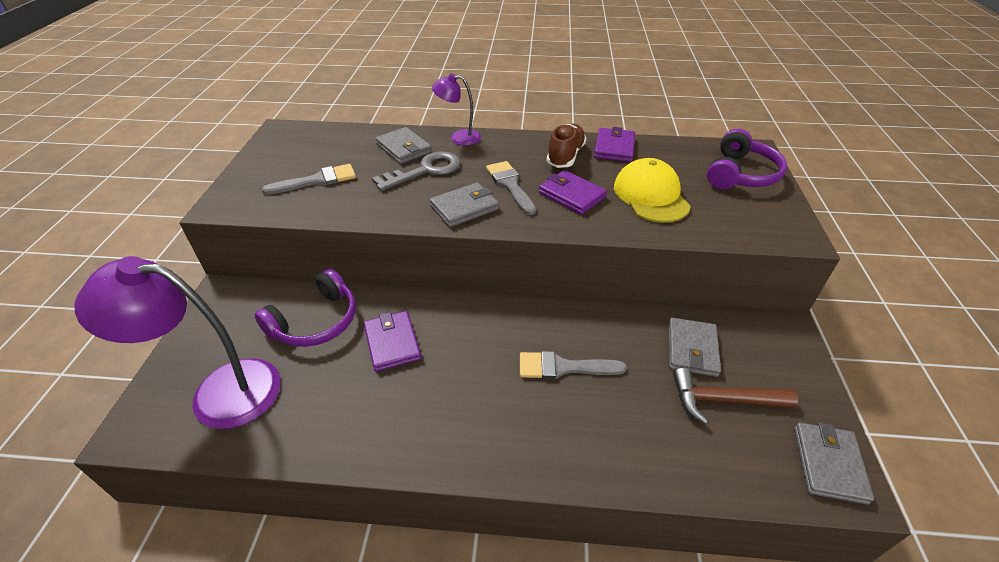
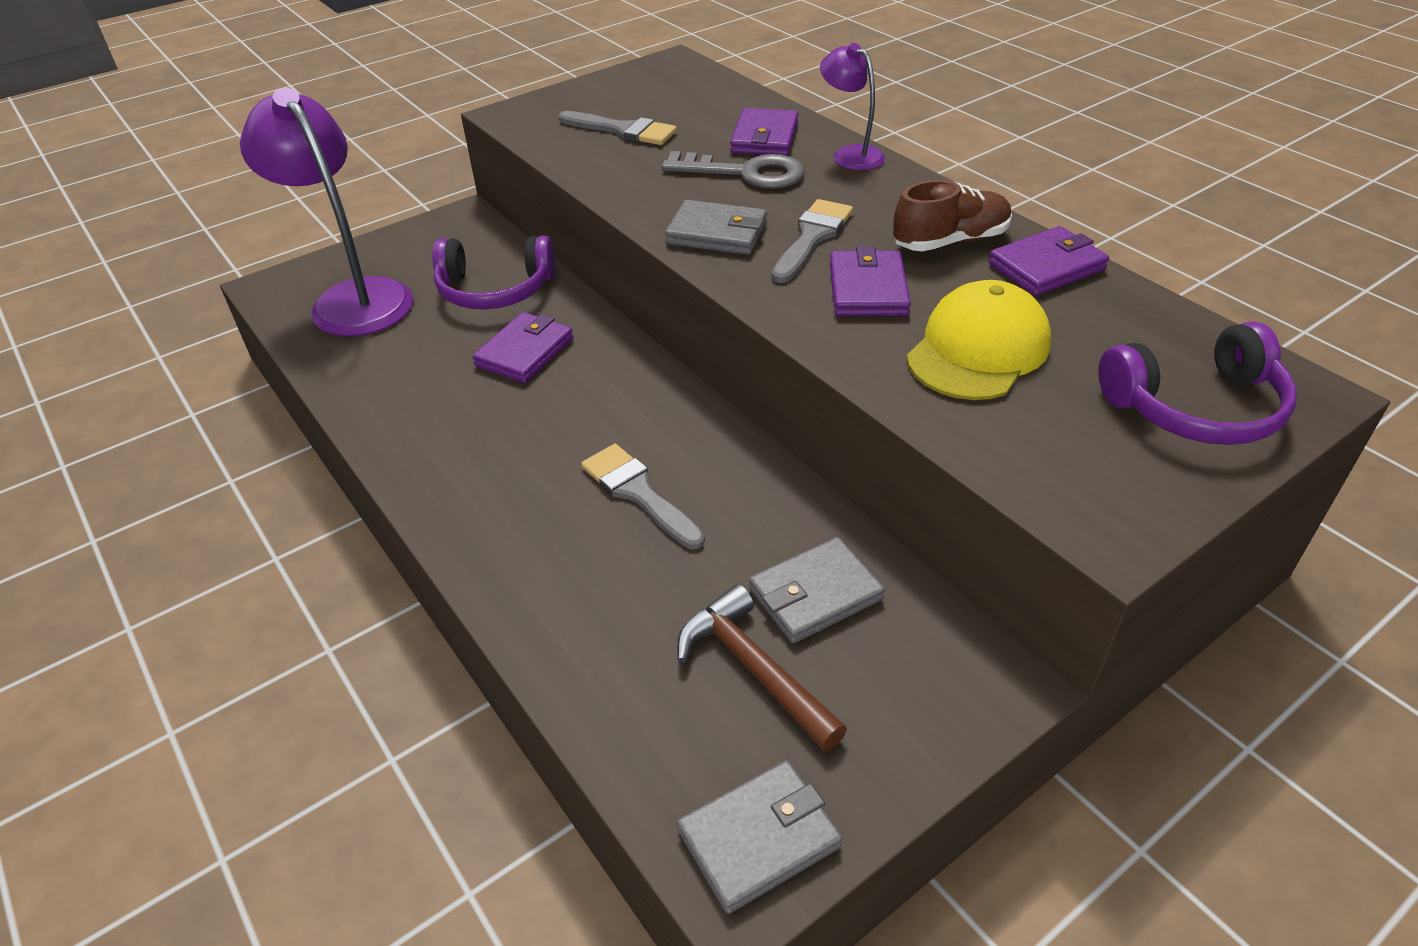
camera: 50 degrees right, 0 degrees up
(403, 148) = (764, 137): grey wallet -> purple wallet

